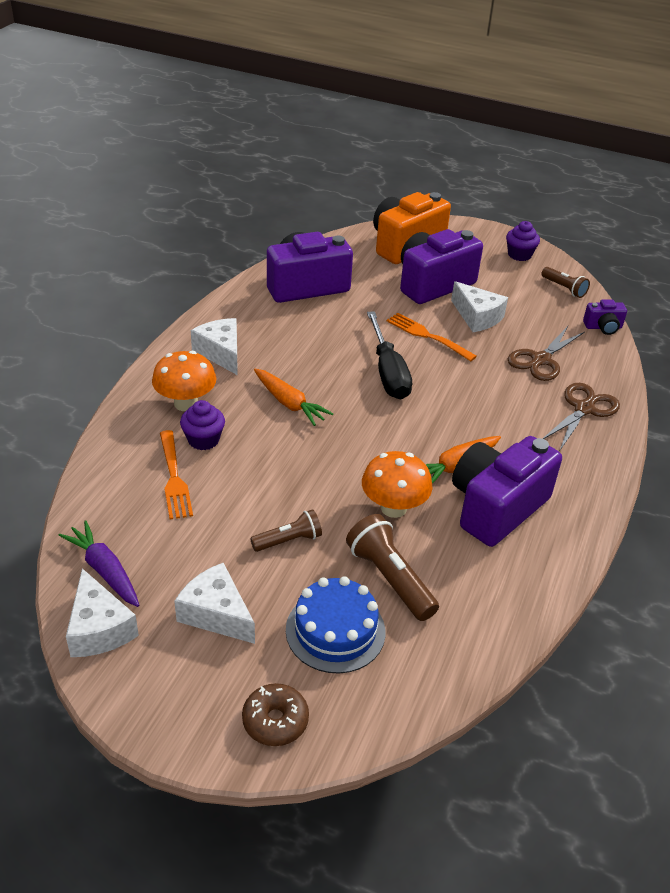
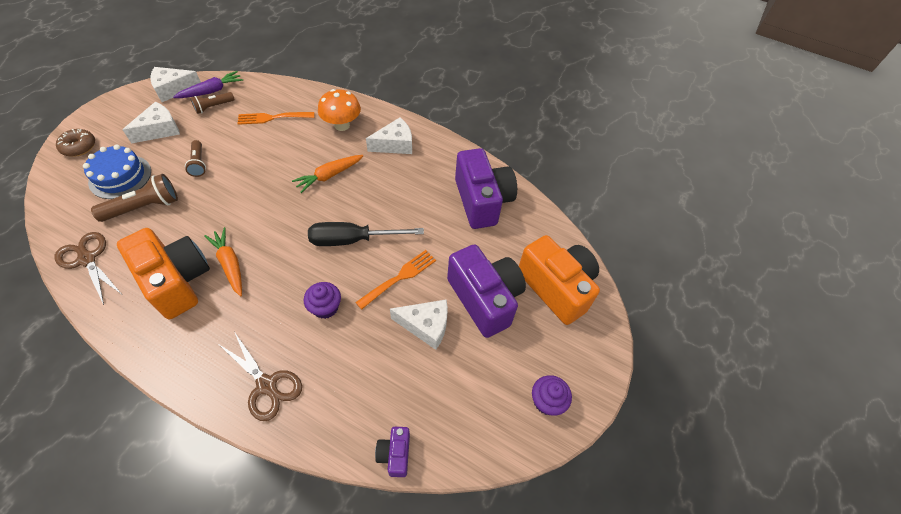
camera: 95 degrees right, 15 degrees up
(203, 440) = (303, 131): purple cupcake -> purple cupcake (325, 307)
(393, 508) = (203, 219): orange mushroom -> none
(477, 317) = (425, 326): white cheese -> white cheese turned 135 degrees counterclockwise
(496, 507) = (177, 281): purple camera -> orange camera
(541, 360) = (348, 367): brown scissors -> brown scissors (87, 259)
(564, 288) = (475, 433): brown flashlight -> brown flashlight (213, 107)

